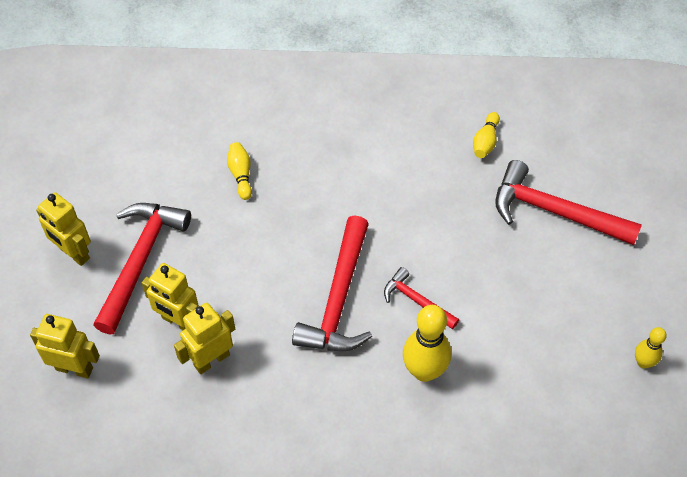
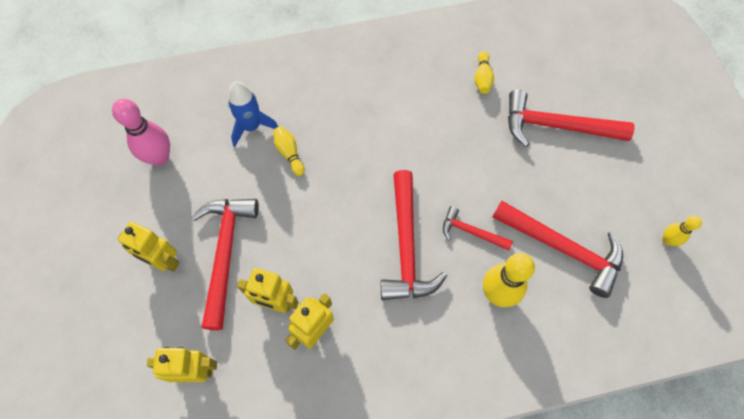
camera: 15 degrees left, 10 degrees up
(101, 149) = (160, 157): none -> pink bowling pin
(208, 138) = (252, 127): none -> blue rocket
(516, 342) = (562, 248): none -> red hammer

